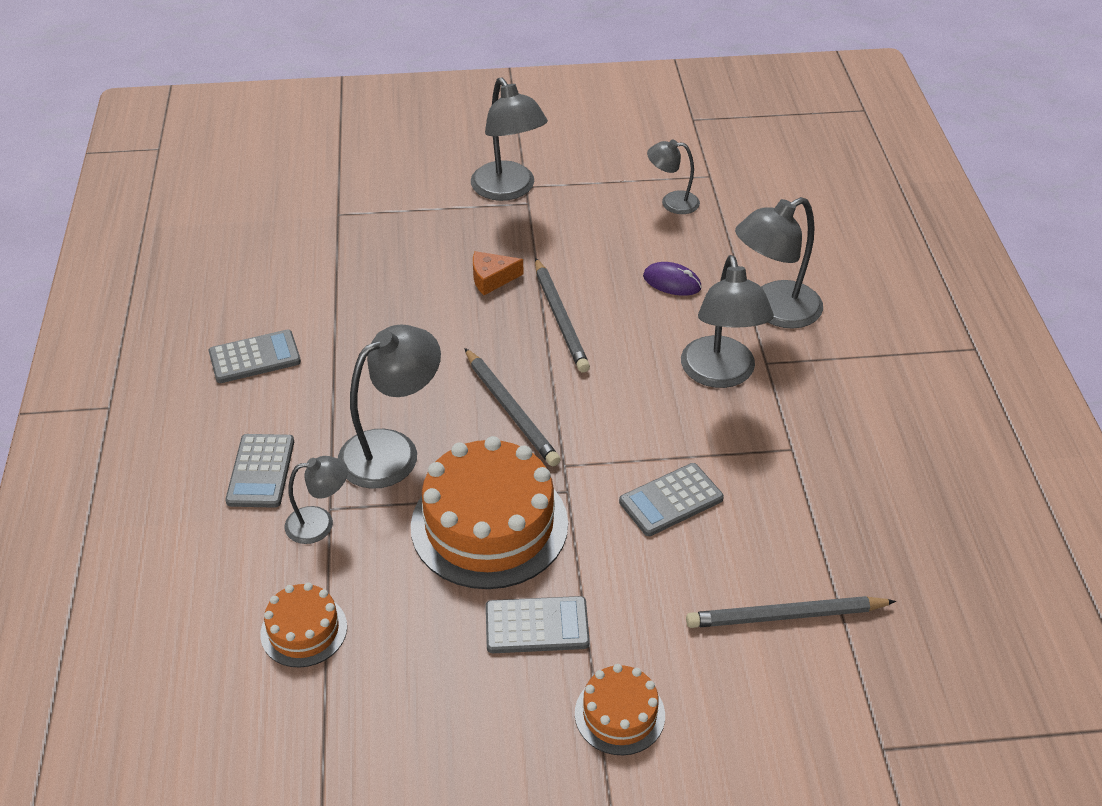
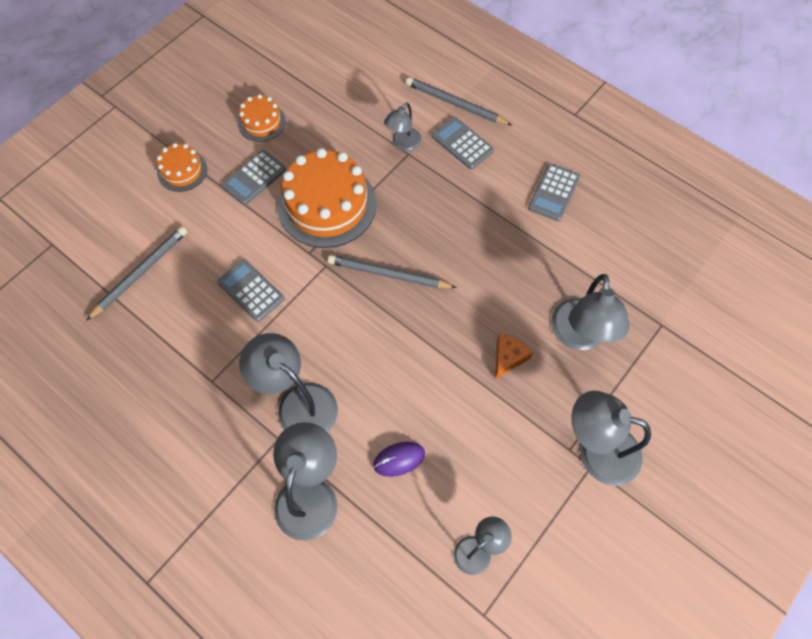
camera: 135 degrees right, 20 degrees up
(304, 630) = (350, 101): orange cake -> orange cake (261, 122)
(392, 450) = (418, 203): grey lamp -> grey lamp (579, 336)
(560, 318) = (434, 362): grey pencil -> grey pencil (456, 104)
(671, 500) = (251, 290): grey calculator -> grey calculator turned 60 degrees counterclockwise

